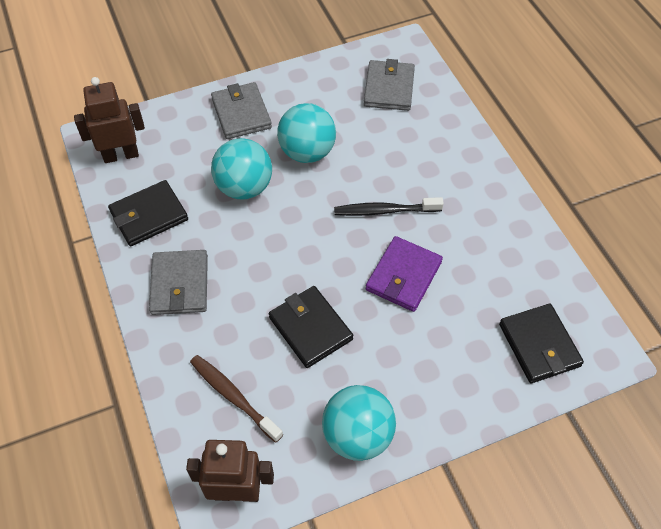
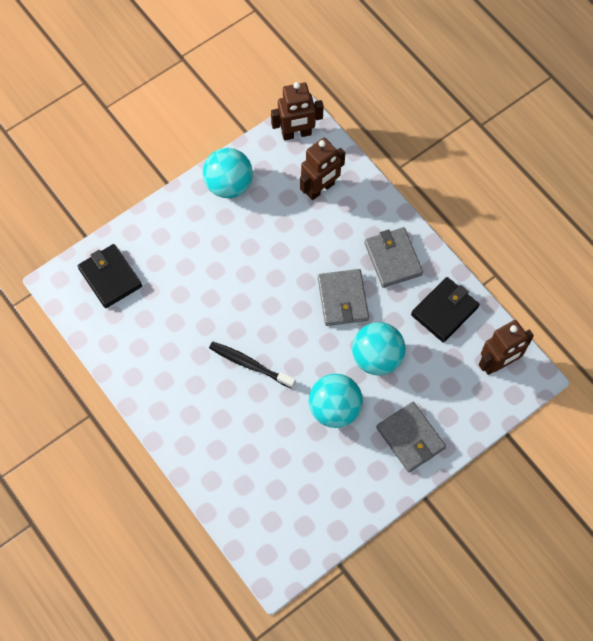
camera: 165 degrees right, 10 degrees up
(234, 397) = (320, 189): brown toothbrush -> brown robot
(310, 328) = (282, 249): black wallet -> none
(385, 211) = (250, 364): black toothbrush -> black toothbrush turned 135 degrees counterclockwise
(389, 88) = (278, 507): grey wallet -> grey wallet (343, 299)
(403, 276) = (222, 308): purple wallet -> none

